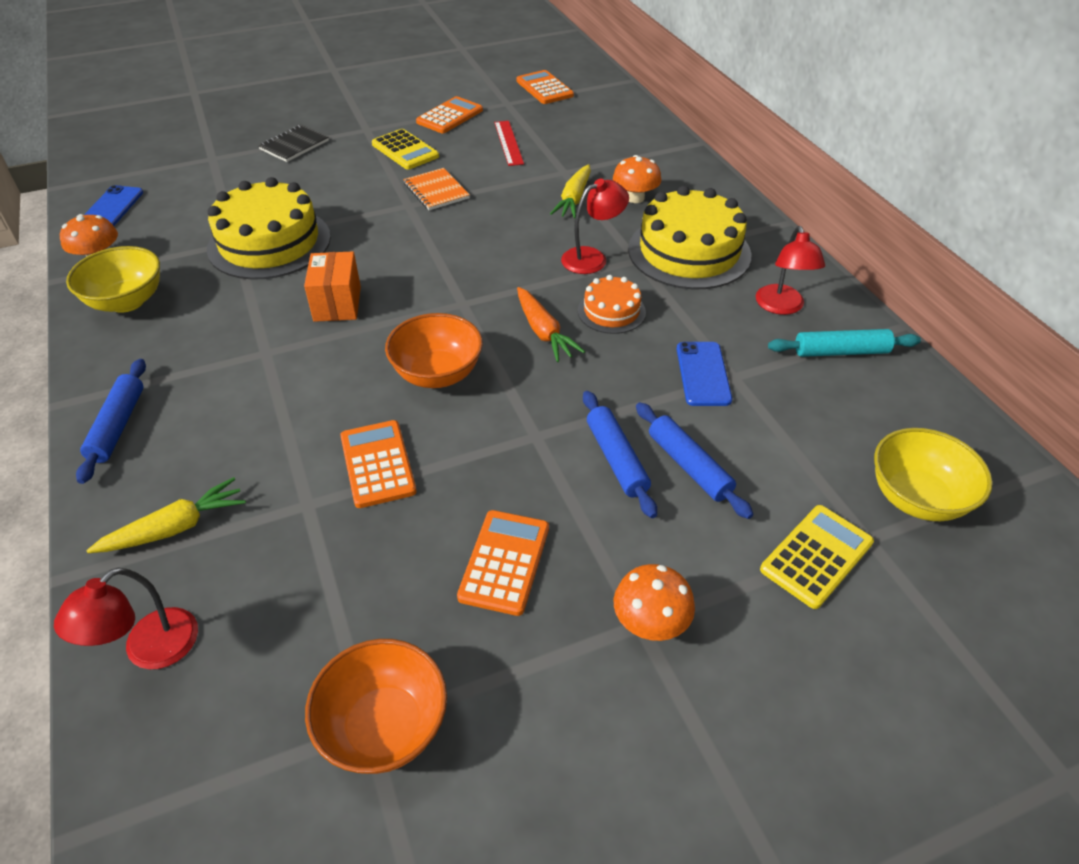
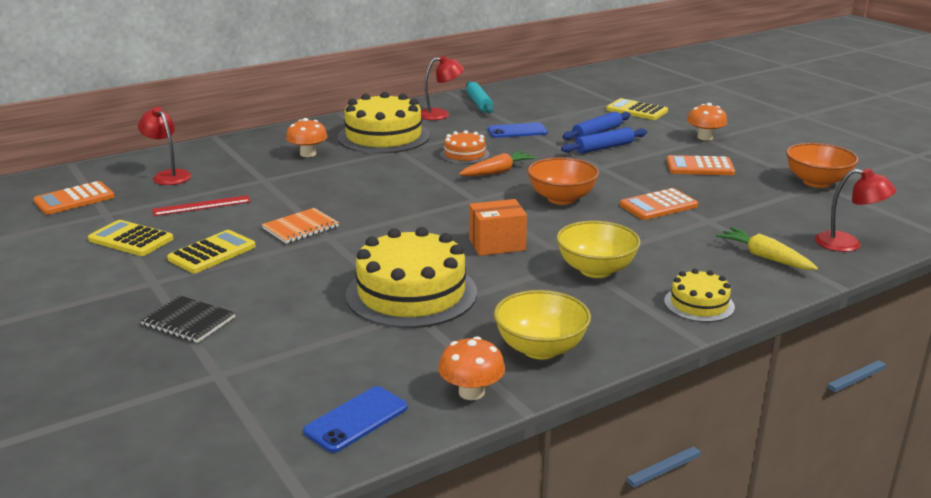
camera: 100 degrees left, 20 degrees down
(111, 208) = (356, 419): blue phone -> blue phone turned 45 degrees counterclockwise
(118, 426) = (699, 304): blue rolling pin -> yellow cake
(450, 116) = (131, 239): orange calculator -> yellow calculator
(574, 199) = (312, 173): yellow carrot -> none
(592, 258) = (399, 163): red lamp -> red lamp (168, 175)
(916, 498) = (584, 94): yellow bowl -> yellow bowl (596, 270)

